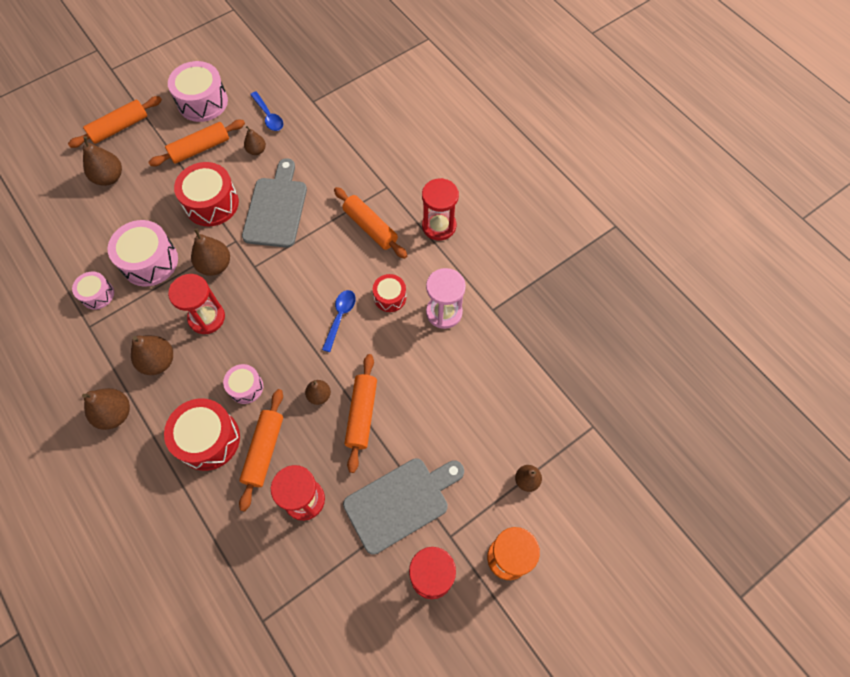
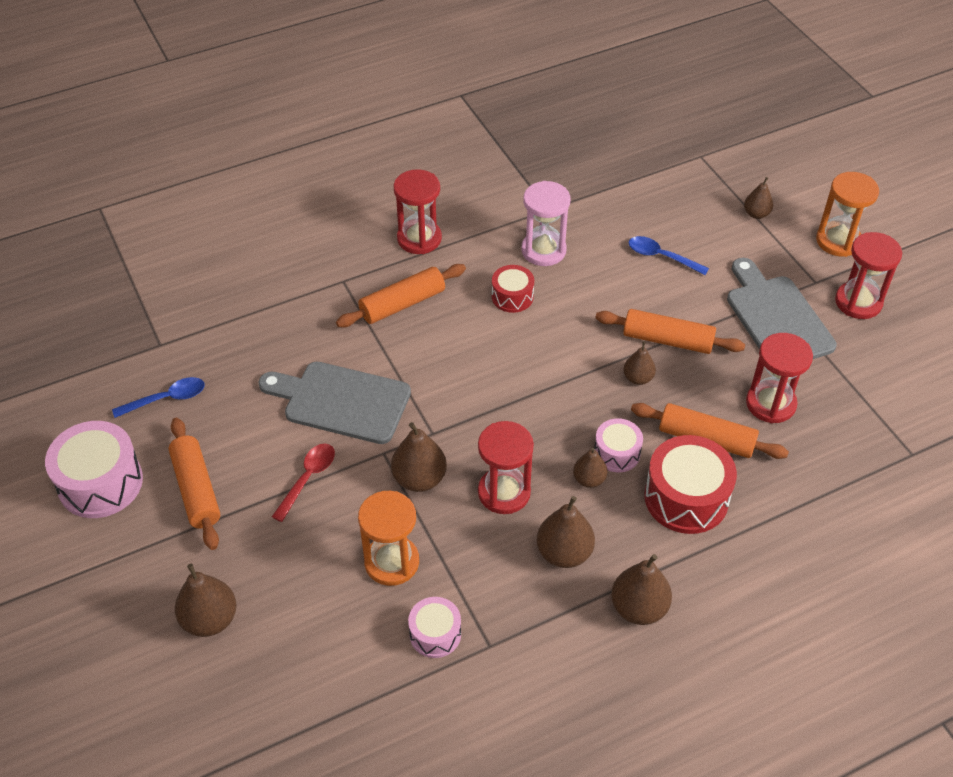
camera: 80 degrees left, 15 degrees down
(119, 128) = (106, 605): orange rolling pin -> none
(150, 261) = (391, 562): pink drum -> orange hourglass
(211, 203) = (307, 479): red drum -> red spoon
(256, 150) = (227, 418): brown pear -> brown pear (589, 479)
(340, 317) = (531, 347): blue spoon -> blue spoon (661, 257)

